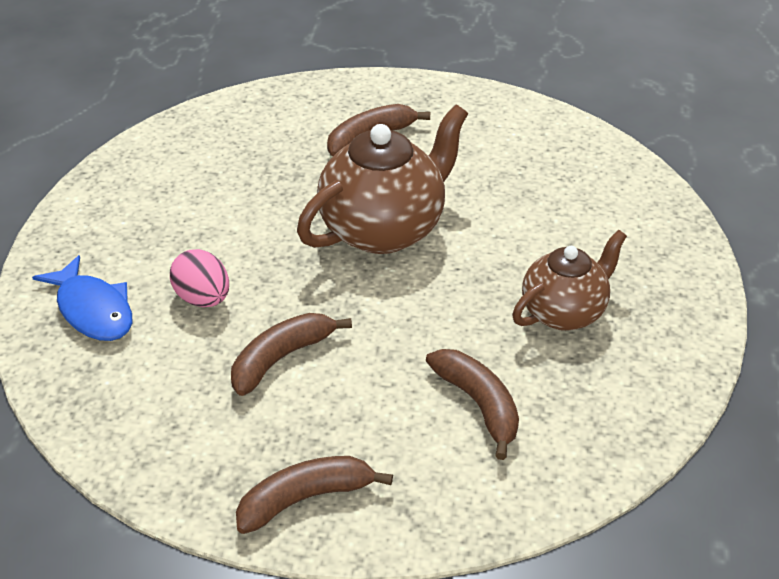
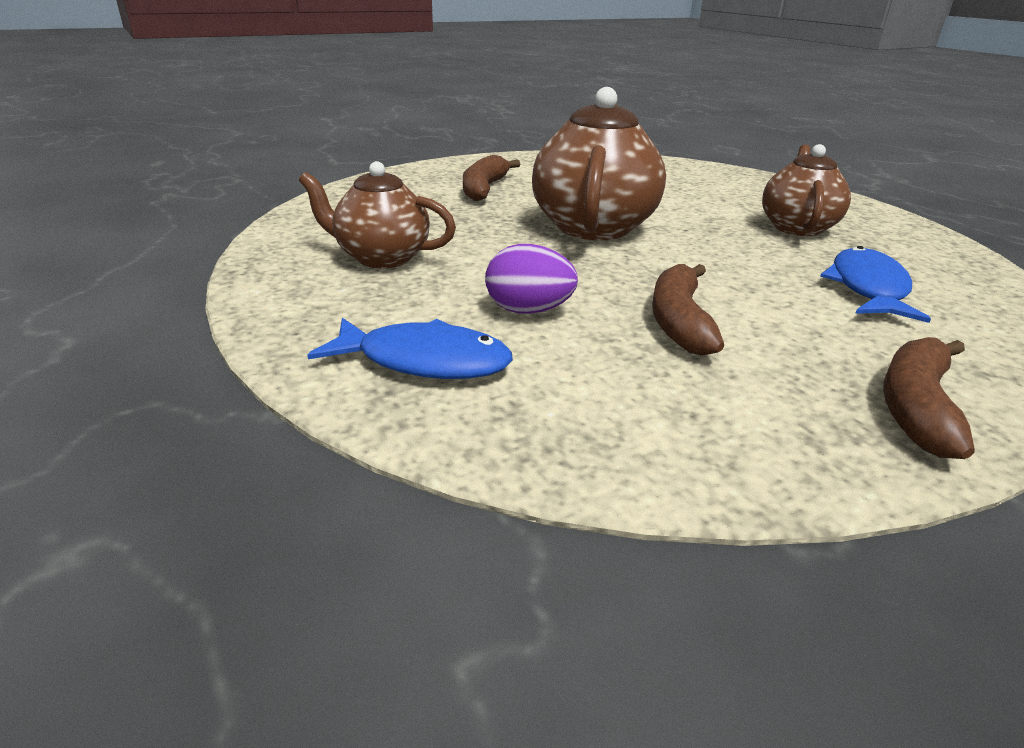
camera: 40 degrees left, 10 degrees down
(182, 199) = (381, 257): none -> brown teapot
(203, 299) = (528, 310): pink egg -> purple egg
(478, 405) = (867, 288): brown banana -> blue fish

